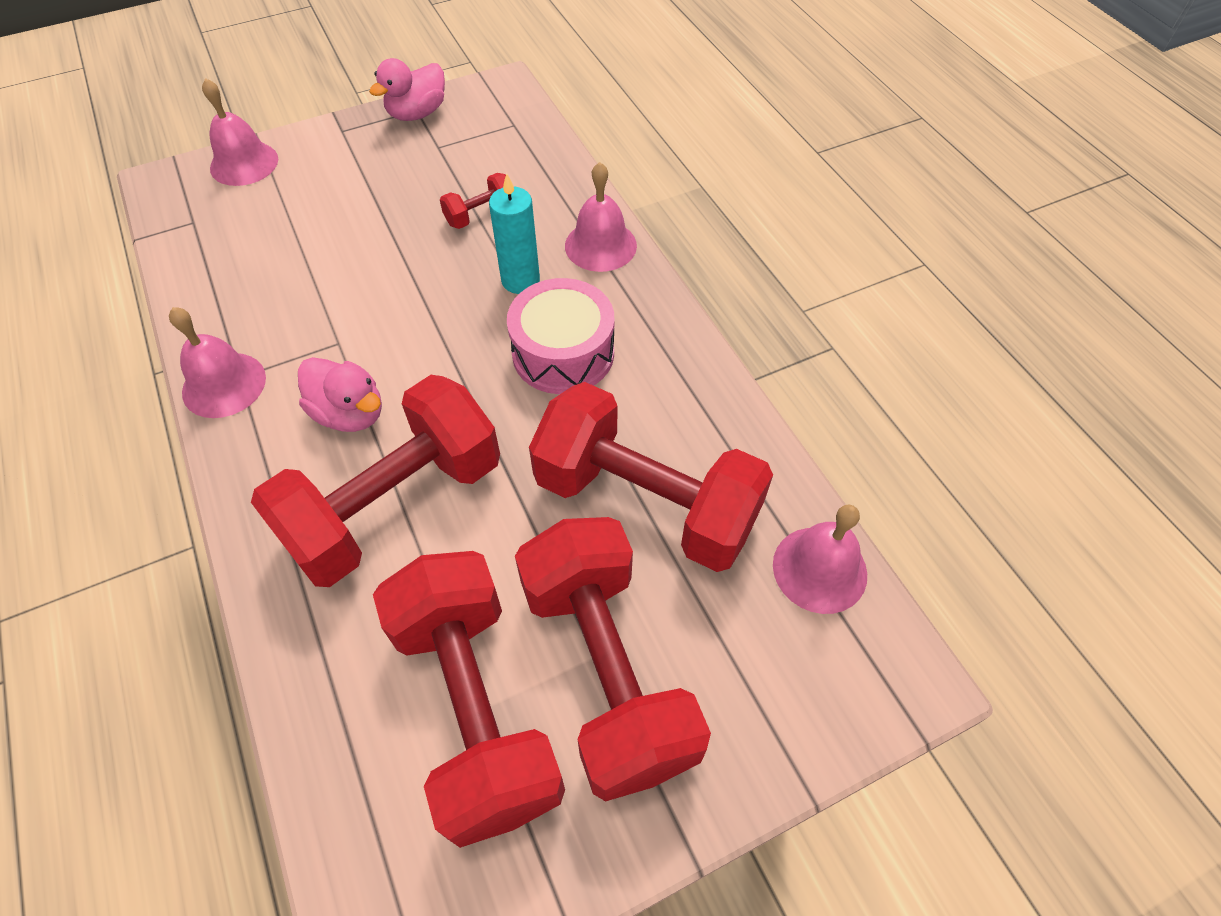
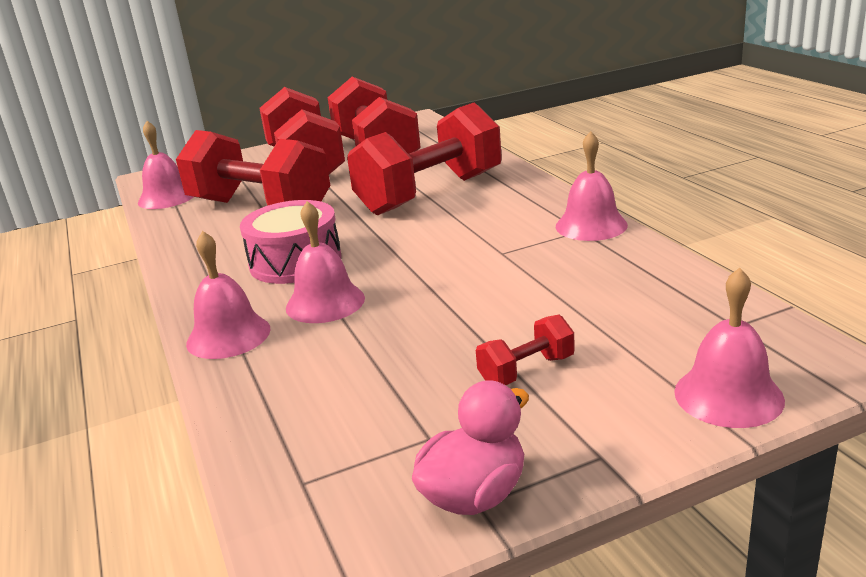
camera: 175 degrees left, 30 degrees down
(350, 413) = (476, 222): pink duck -> none
(480, 214) = (365, 355): red dumbbell -> red dumbbell (526, 371)
(520, 280) = (325, 302): turquoise candle -> pink bell

